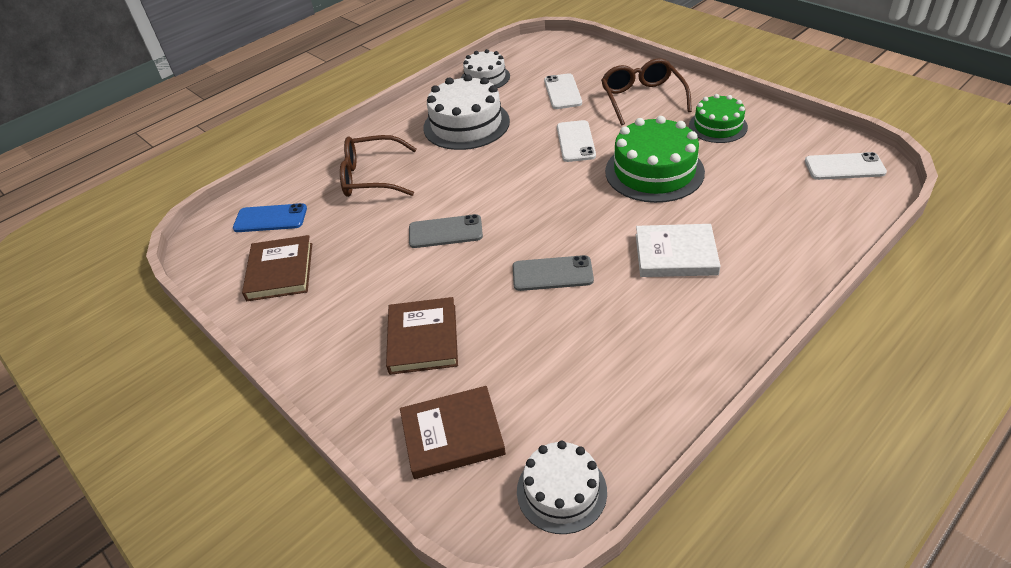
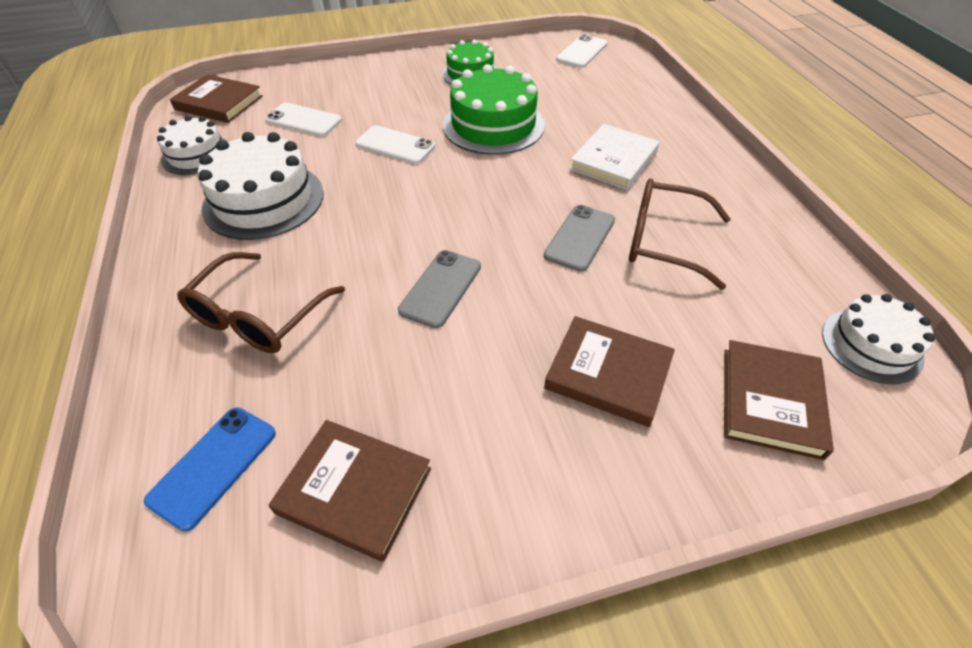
camera: 65 degrees left, 5 degrees up
(545, 53) = (219, 103): none -> brown book
(642, 98) = (380, 87): brown glasses -> brown glasses (663, 242)

